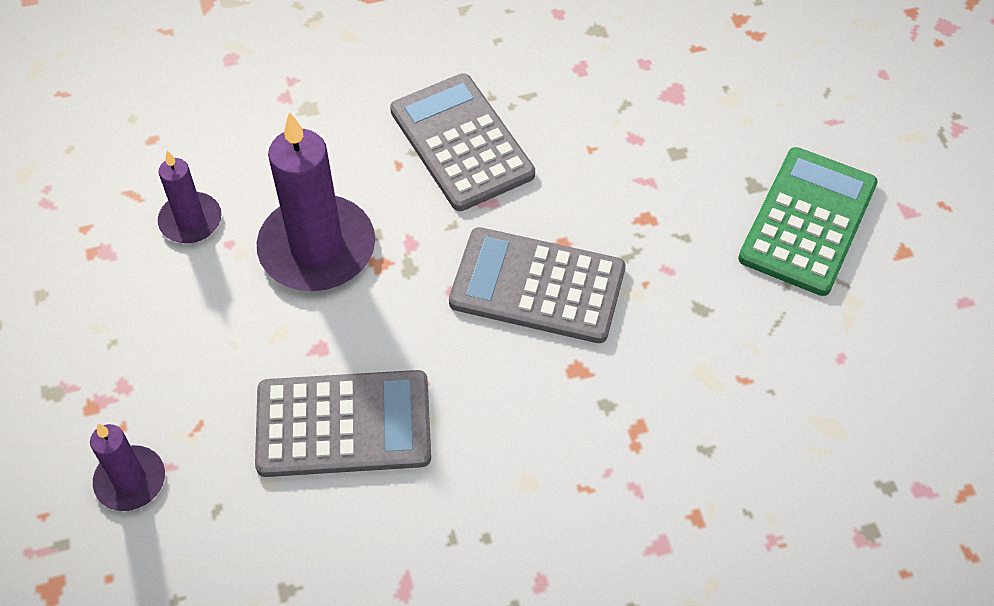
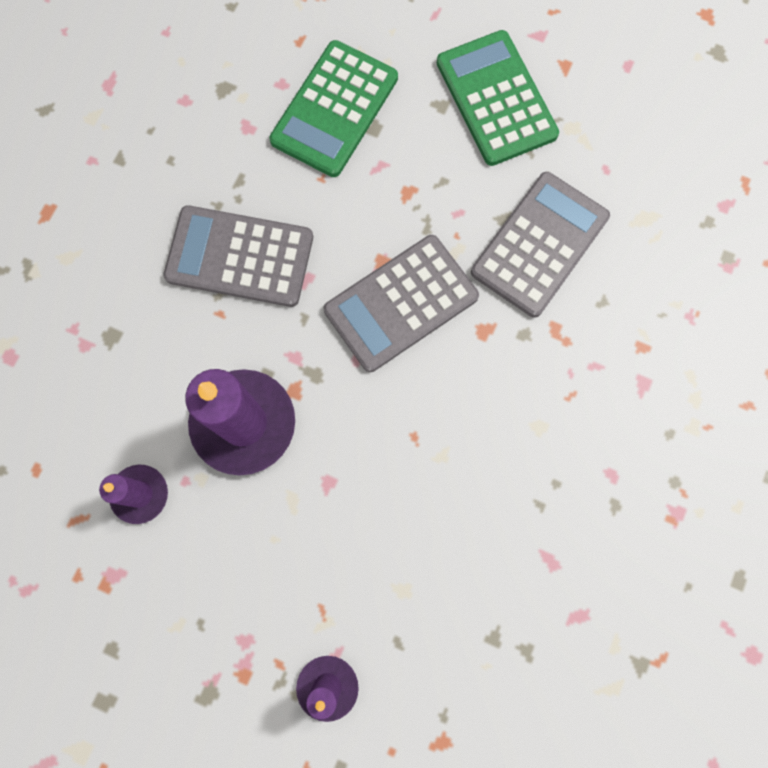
camera: 50 degrees left, 20 degrees up
(343, 424) = (401, 511): grey calculator -> grey calculator (539, 244)
(662, 114) = (335, 110): none -> green calculator

